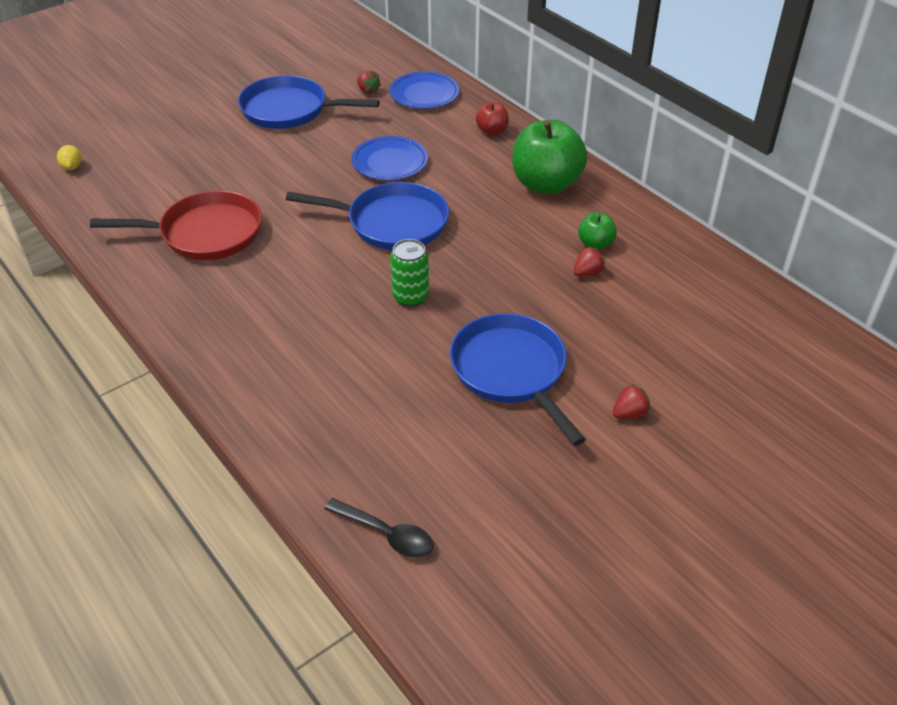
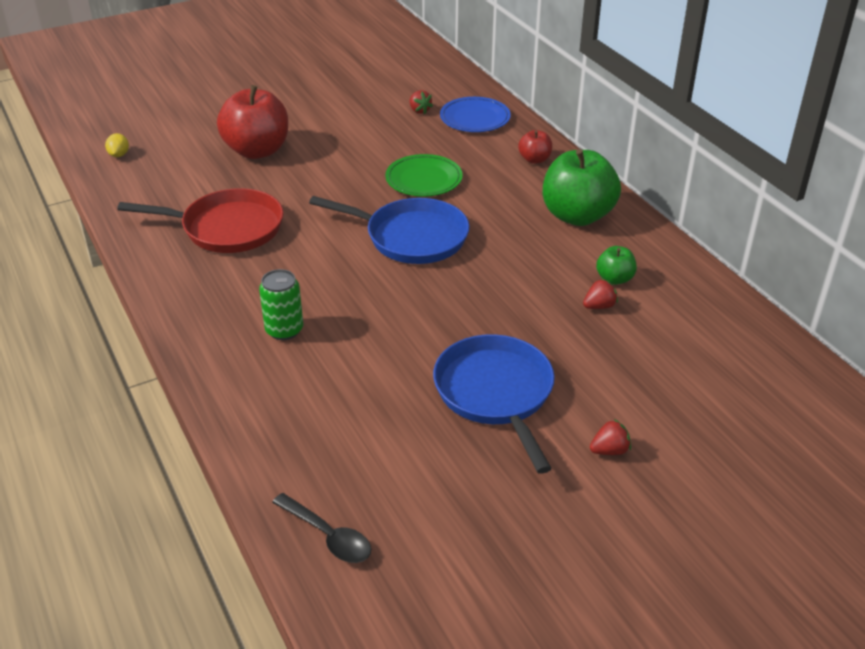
camera: 10 degrees right, 5 degrees down
(215, 148) = (257, 151): none -> red apple
(289, 110) = (338, 122): blue pan -> none
(389, 162) = (424, 180): blue plate -> green plate
(410, 296) = (411, 309): green can -> green can (284, 330)

